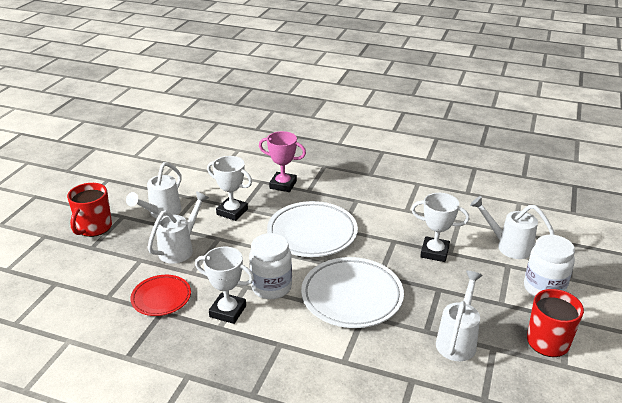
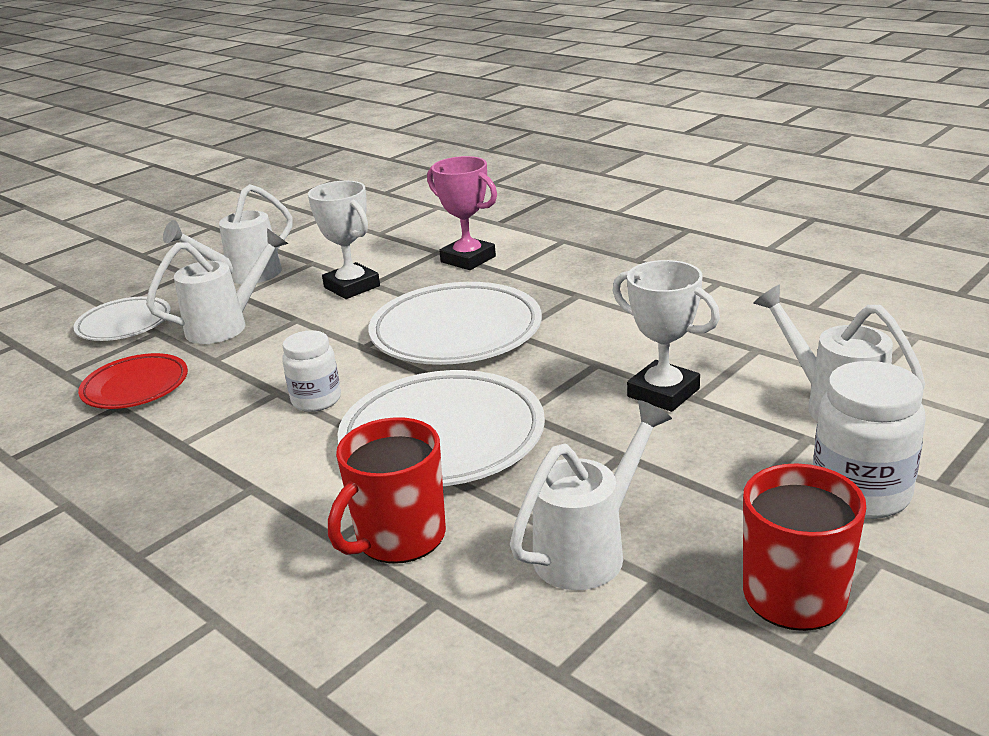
camera: 25 degrees right, 5 degrees down
(94, 228) = (134, 283): red mug -> red mug (399, 538)
(115, 258) = (124, 324): none -> white plate
(228, 311) = (215, 423): white trophy -> none
(271, 287) = (316, 400): white jar -> white jar, size x0.65

